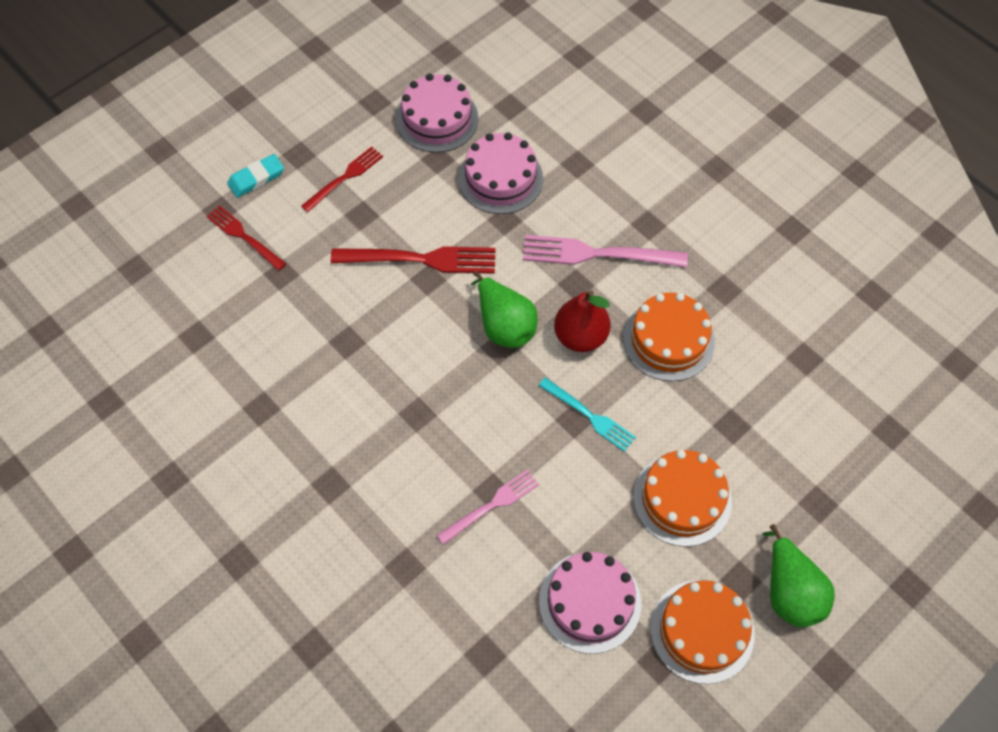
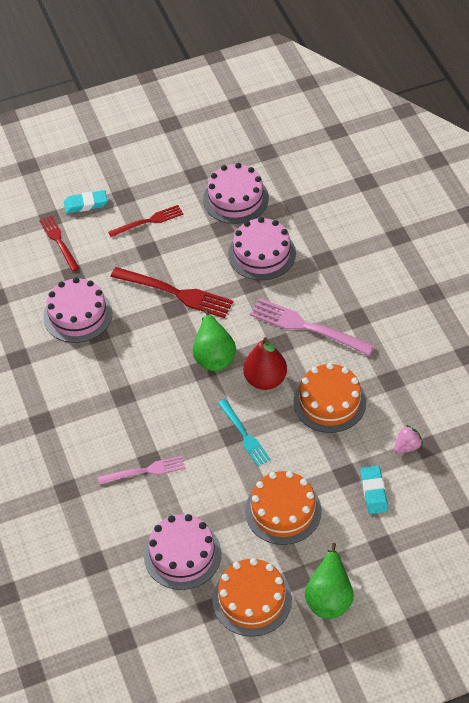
camera: 25 degrees right, 10 degrees down
(311, 325) = (78, 315): none -> pink cake
(774, 436) = (374, 492): none -> turquoise eraser
(783, 366) = (407, 447): none -> pink strawberry

